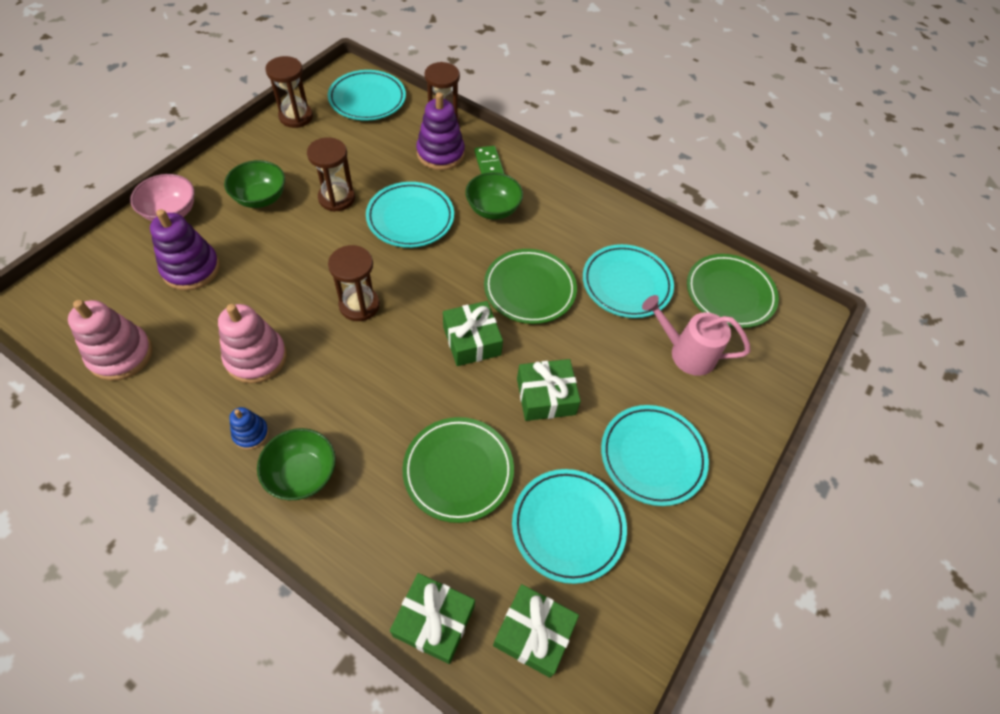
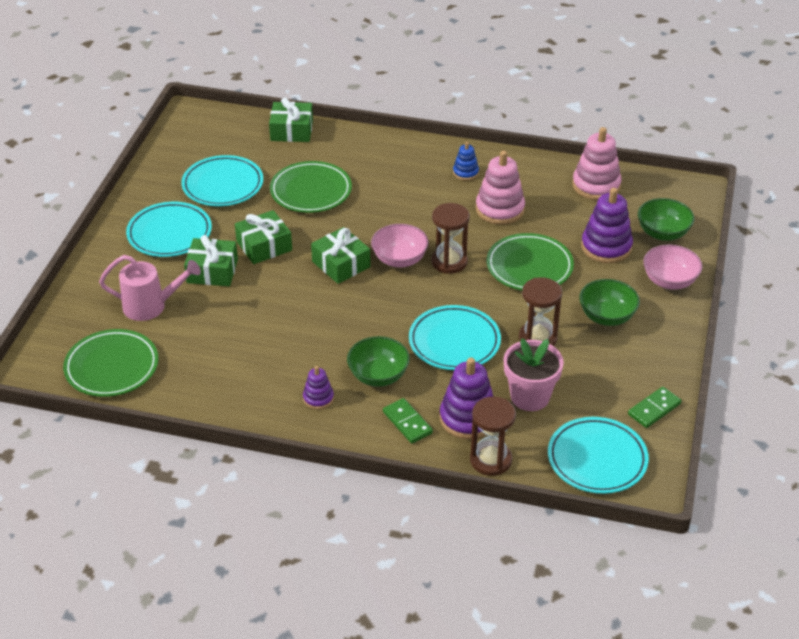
camera: 165 degrees right, 15 degrees down
(296, 117) = (654, 409): brown hourglass -> green domino
(302, 474) = (415, 164): green bowl -> green bowl (663, 233)
(381, 154) = (530, 397): none -> pink flower pot
(408, 325) = (399, 259): none -> pink bowl
(529, 289) = (309, 315): green plate -> green plate (529, 267)
(533, 633) = (229, 140): green gift -> green gift (212, 271)
(552, 206) = (318, 398): none -> purple stacking toy
(626, 284) = (218, 346): turquoise plate -> none

